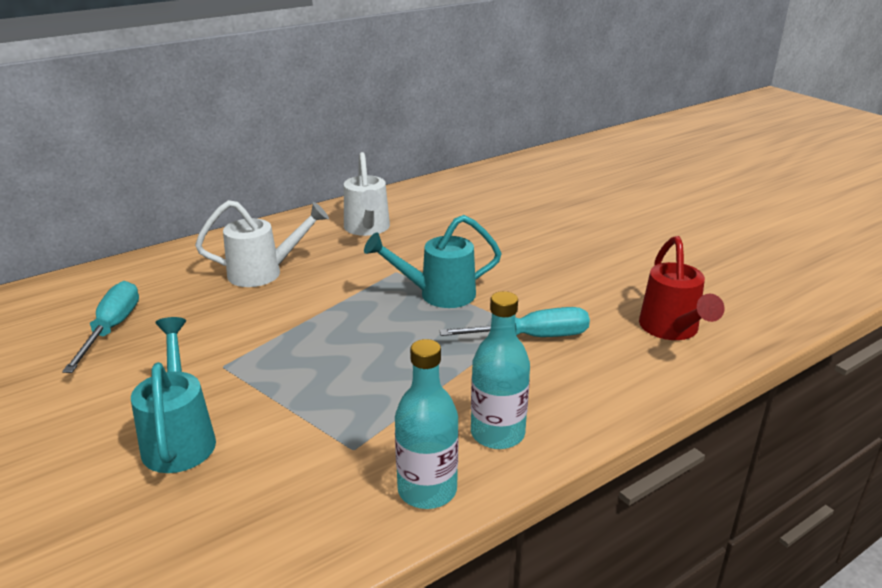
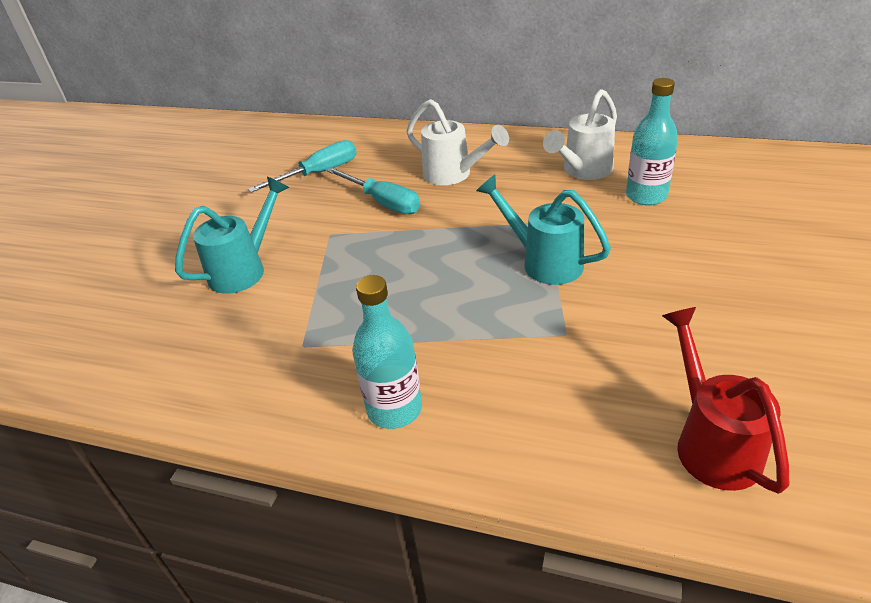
camera: 55 degrees right, 10 degrees up
(427, 490) = (291, 411): turquoise bottle -> turquoise bottle (646, 196)
(532, 337) = (557, 350): turquoise screwdriver -> turquoise screwdriver (383, 202)
(672, 330) = (710, 441): red watering can -> red watering can turned 120 degrees clockwise

